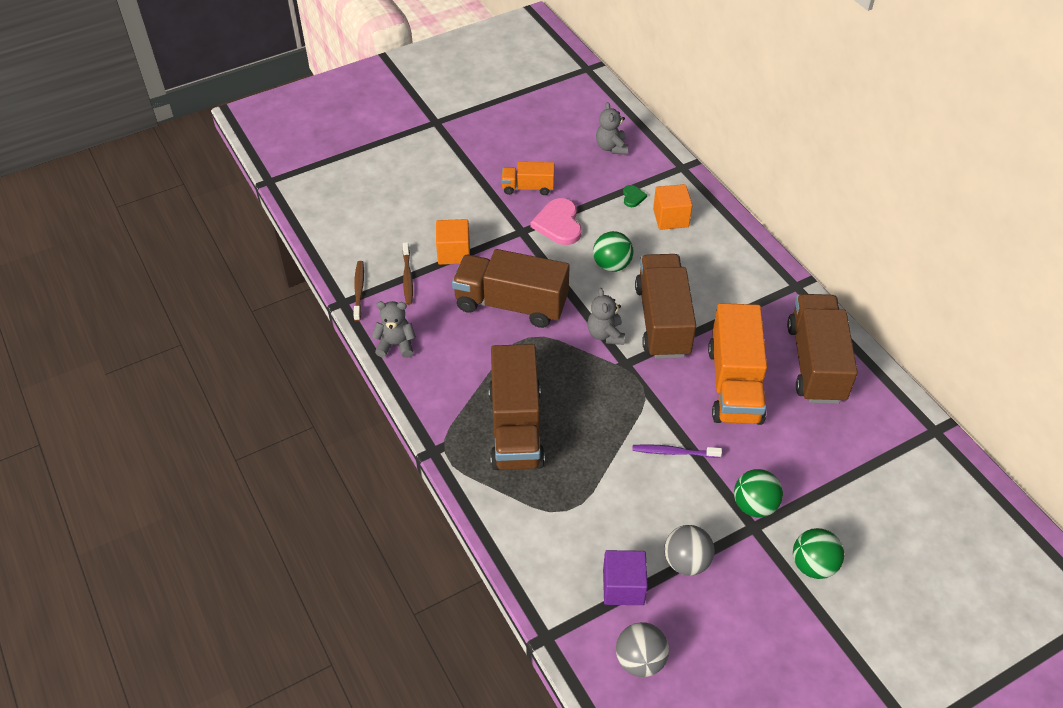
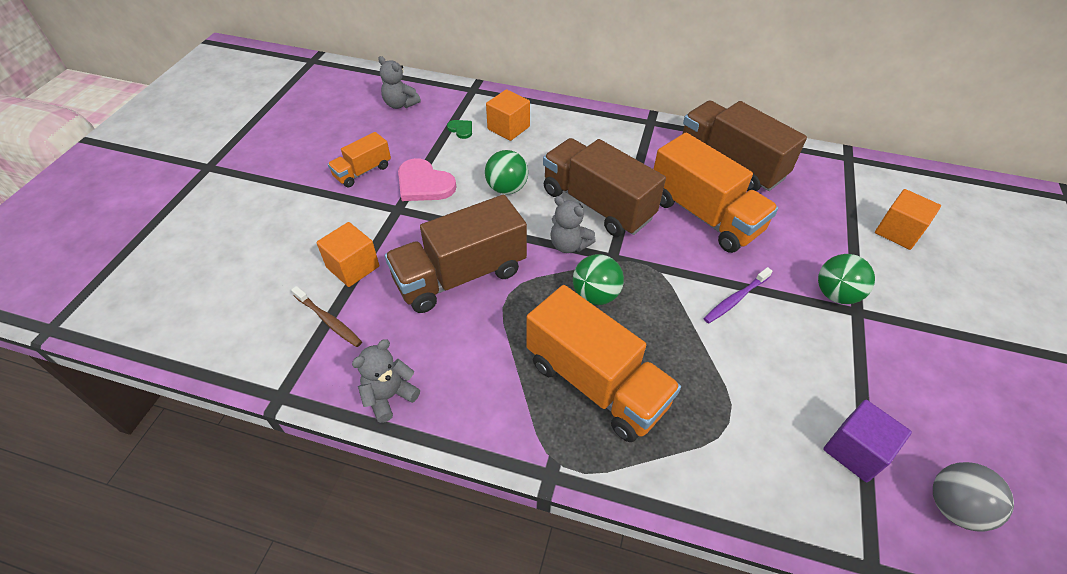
camera: 45 degrees left, 0 degrees up
(359, 290) = (286, 370): brown toothbrush -> none
(516, 427) = (596, 383): brown truck -> orange truck
(686, 562) = (860, 382): grey ball -> none
(813, 565) = (925, 306): green ball -> green ball (595, 295)
(881, 509) = (898, 232): none -> orange cube

